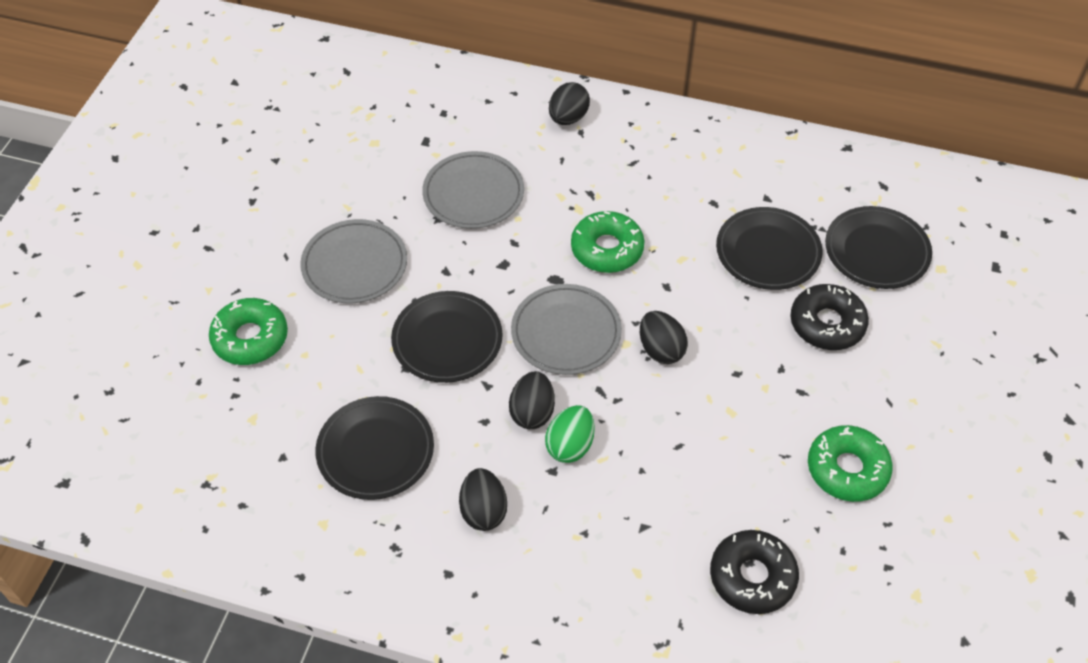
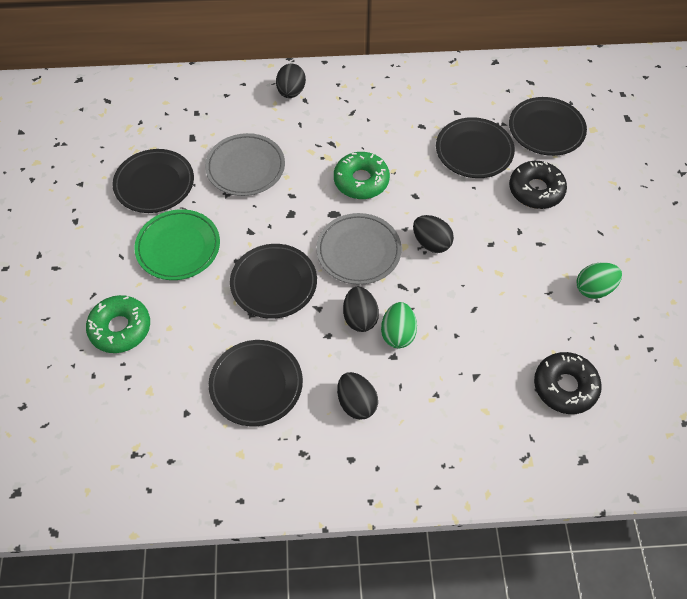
camera: 20 degrees left, 5 degrees up
(354, 265) = (178, 247): grey plate -> green plate
(359, 183) = (154, 184): none -> black plate
(847, 469) = (594, 289): green donut -> green egg

